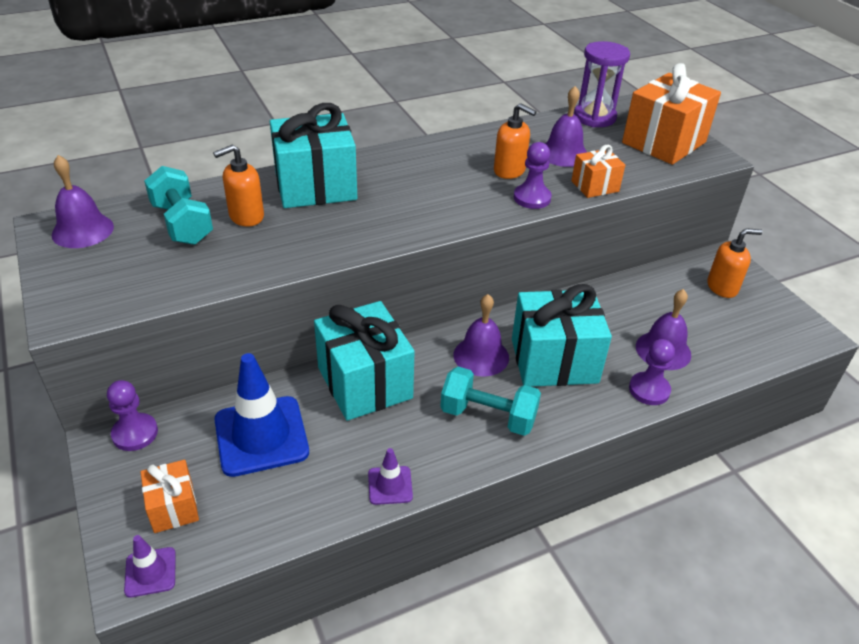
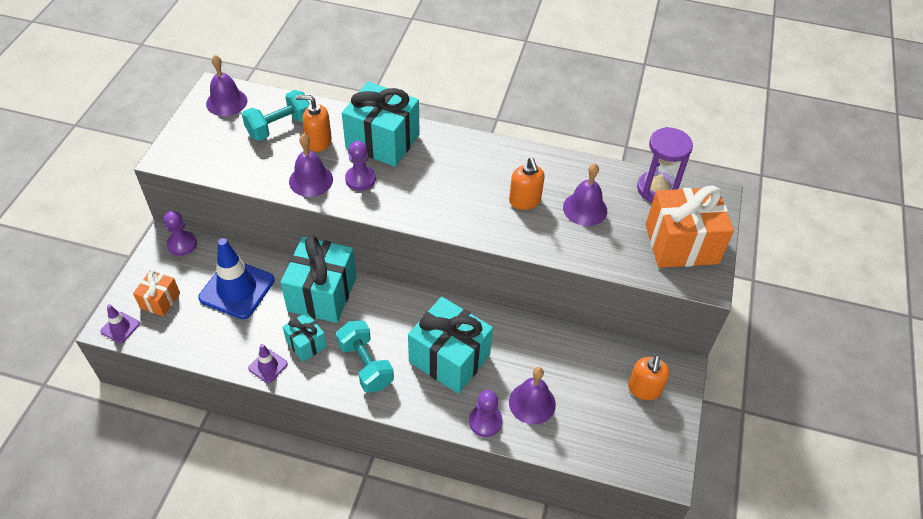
camera: 40 degrees right, 10 degrees up
(182, 224) = (279, 127): turquoise dumbbell -> turquoise dumbbell turned 45 degrees clockwise
(404, 437) = (306, 344): none -> turquoise gift
(481, 356) = (408, 323): purple bell -> purple bell (311, 180)
(532, 198) = (510, 233): purple pawn -> purple pawn (360, 179)
(595, 186) = (569, 250): orange gift -> none
(722, 287) = (644, 389): orange soap dispenser -> orange soap dispenser turned 75 degrees clockwise

